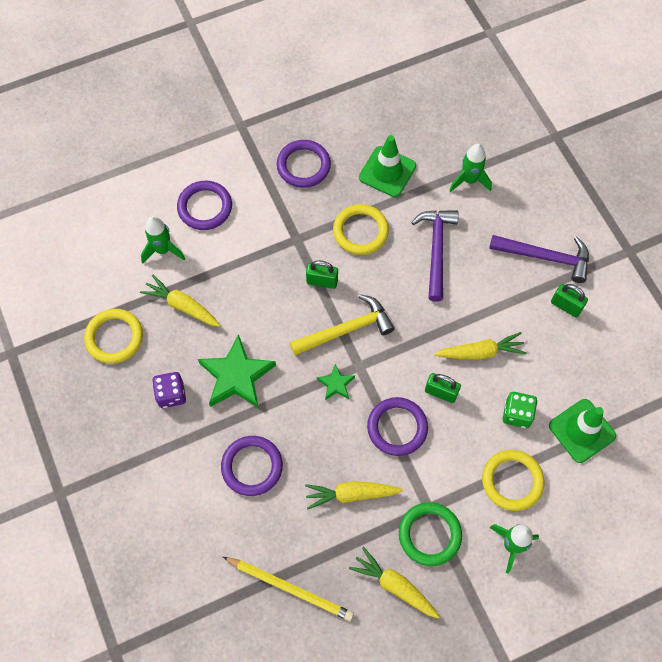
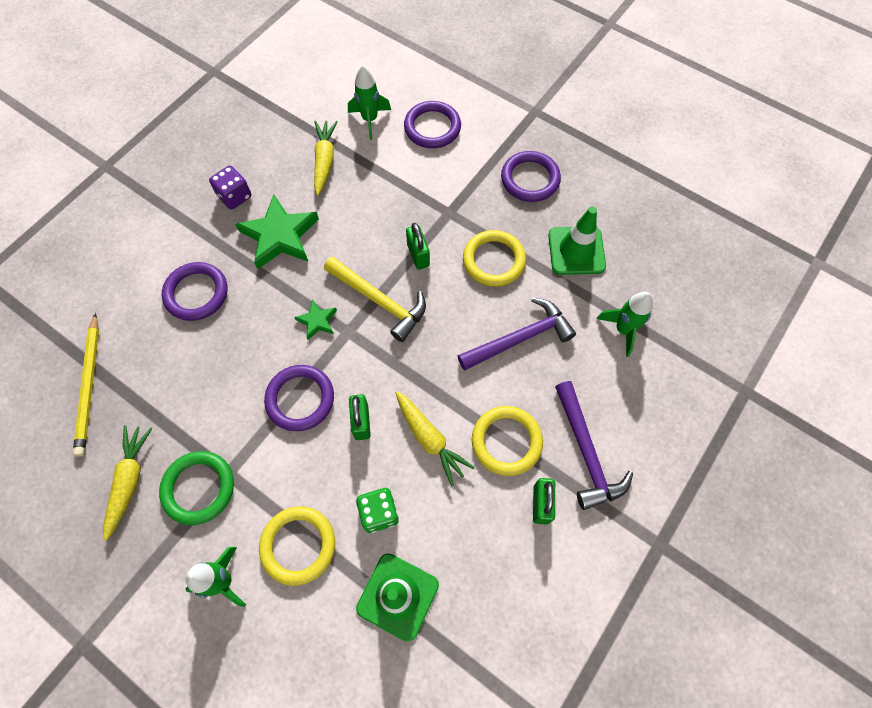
camera: 60 degrees right, 0 degrees up
(114, 337) = (266, 129): yellow ring -> yellow ring (506, 441)
(351, 494) = (208, 392): yellow carrot -> none

